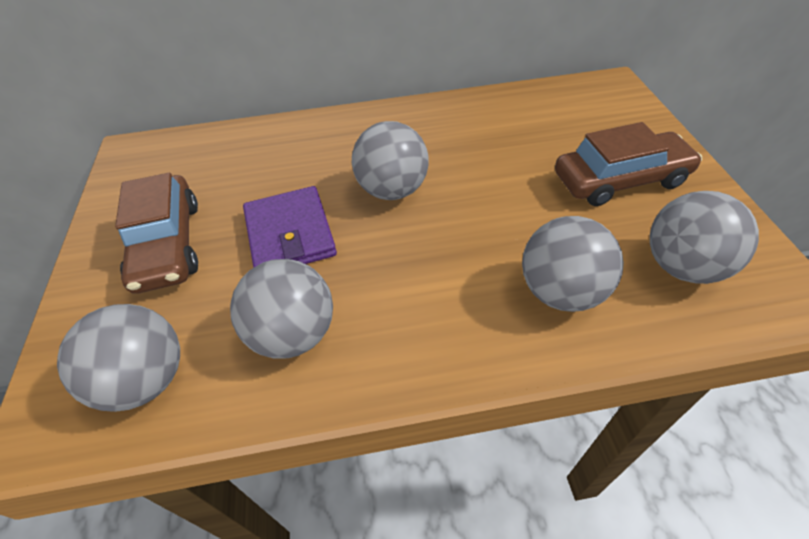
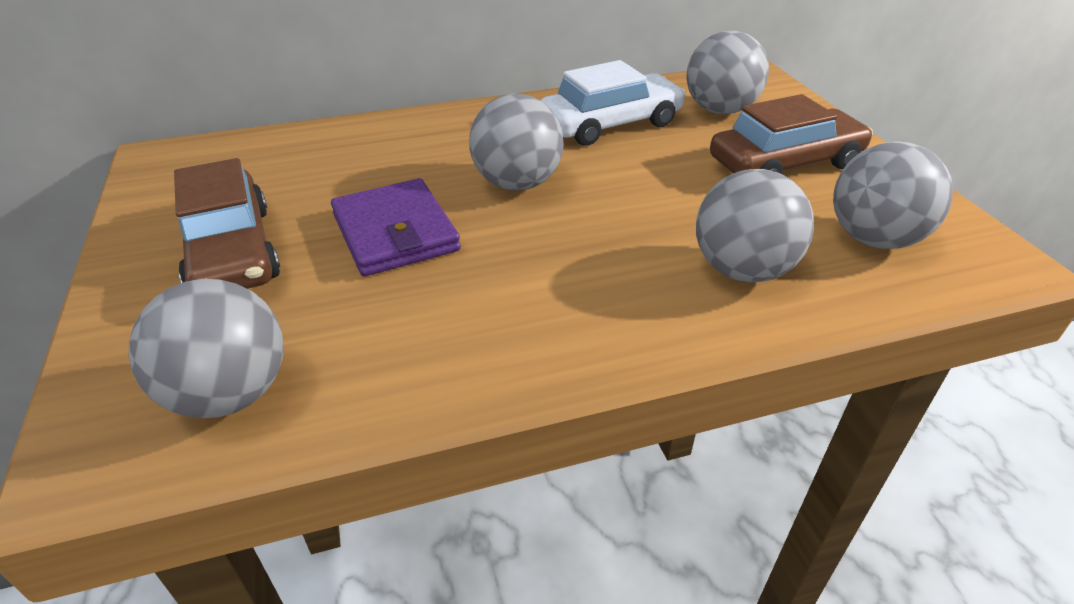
camera: 10 degrees left, 10 degrees down
(294, 334) = (421, 332): grey ball -> grey ball (720, 110)
(479, 131) = (611, 124): none -> white car

